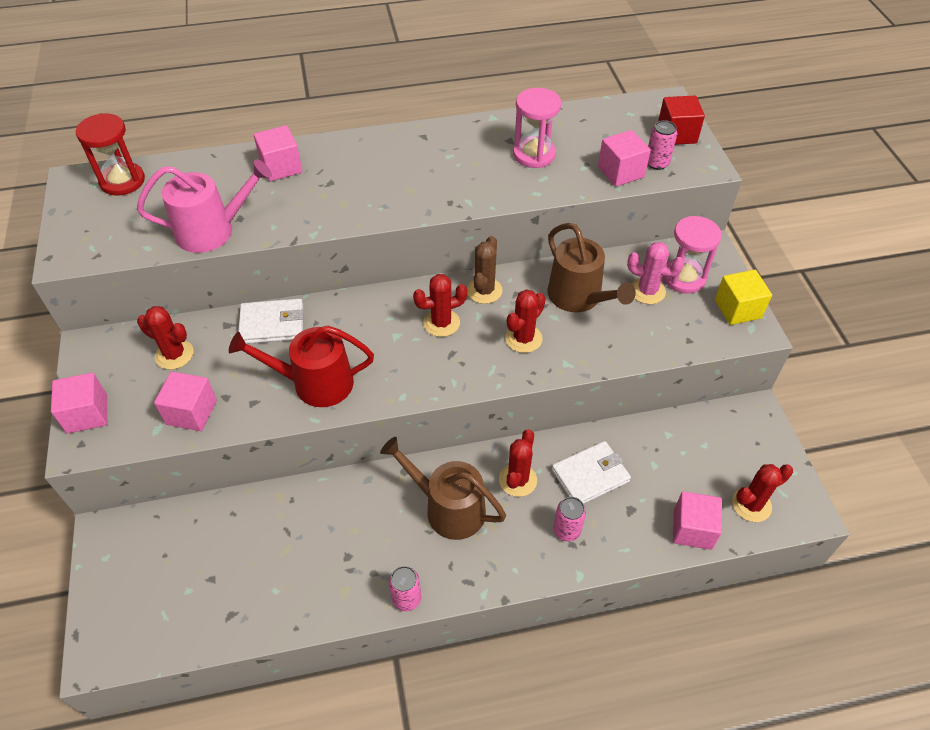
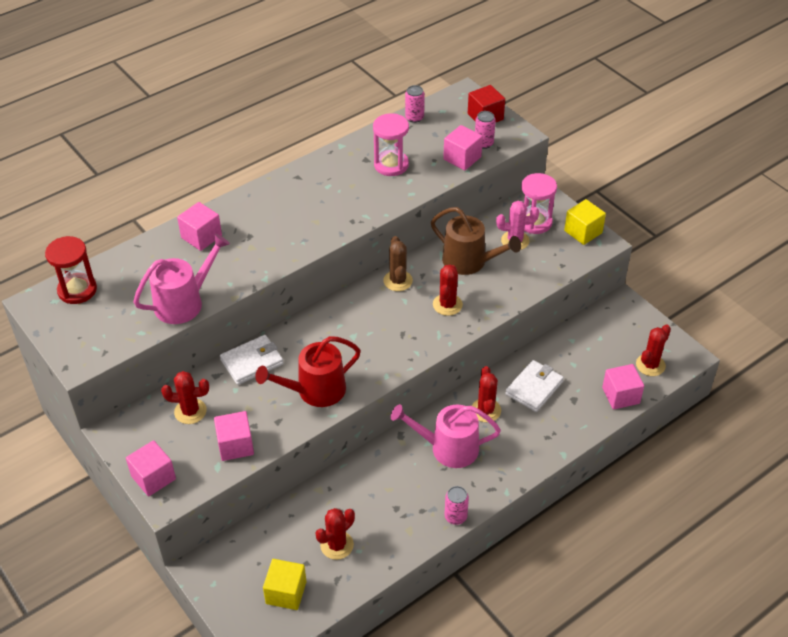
camera: 25 degrees left, 5 degrees down
(168, 605) = (286, 592): none -> yellow cube
(441, 323) = (381, 315): red cactus -> red cactus (337, 545)
(448, 508) = (448, 448): brown watering can -> pink watering can
(566, 530) = (538, 429): pink can -> pink can (414, 117)

